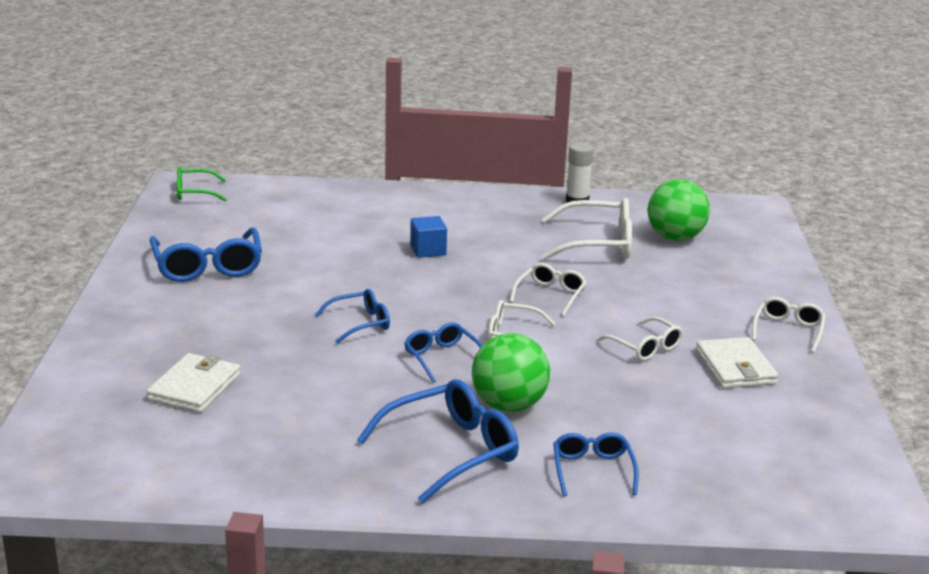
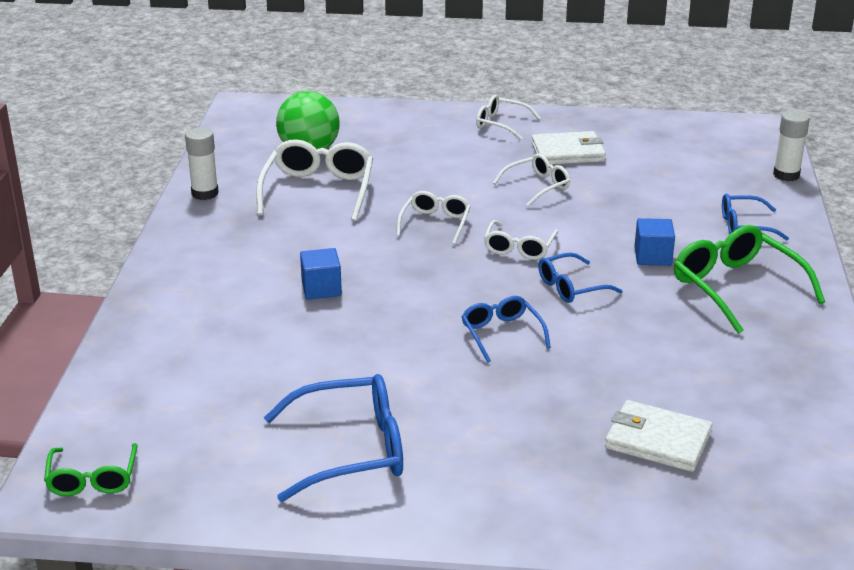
camera: 85 degrees left, 5 degrees up
(451, 451) = (736, 288): blue glasses -> green glasses
(509, 405) = (652, 256): green ball -> blue cube
(550, 295) = (435, 223): white glasses -> white glasses turned 75 degrees clockwise
(741, 517) = (786, 175): none -> white glue stick

